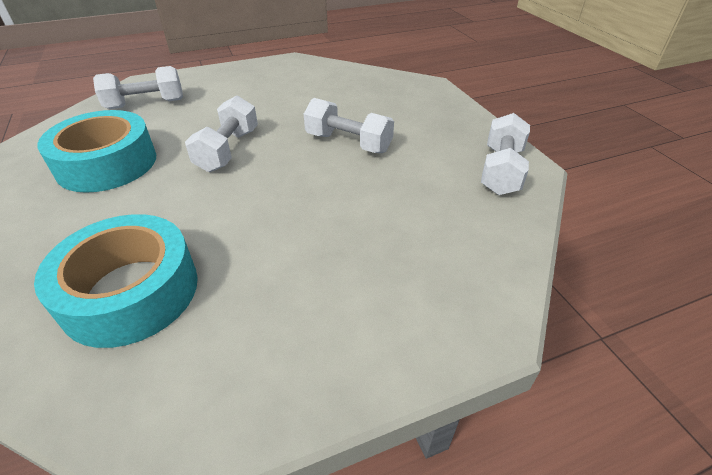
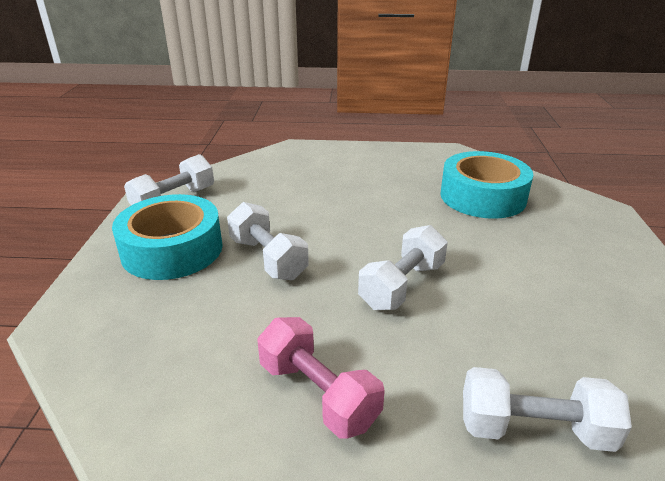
camera: 155 degrees left, 10 degrees down
(107, 163) = (547, 306): turquoise tape -> turquoise tape (172, 249)
(261, 92) = (318, 394): none -> pink dumbbell

